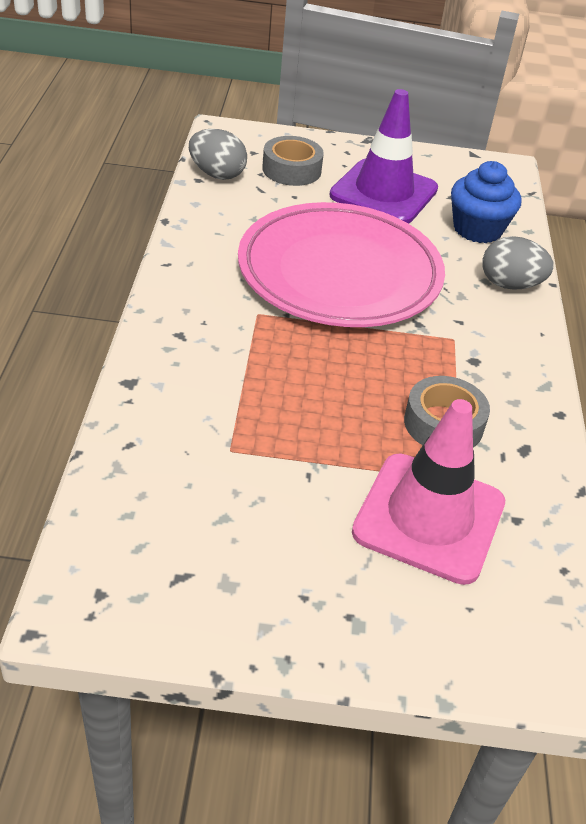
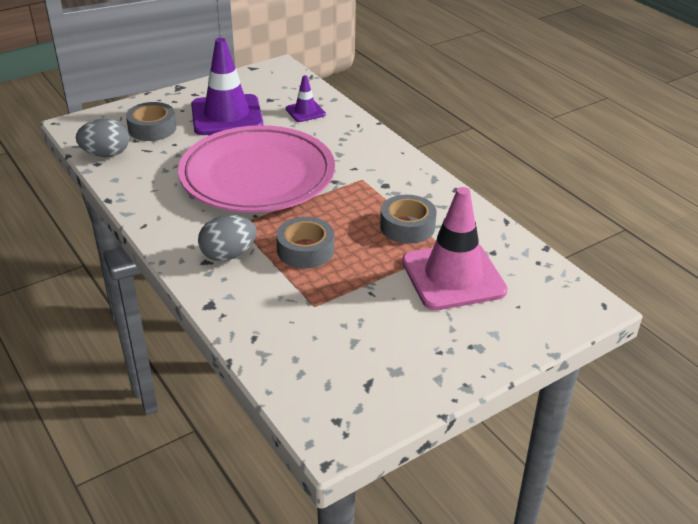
camera: 35 degrees left, 5 degrees down
(294, 382) = (305, 250): none -> grey tape
(477, 229) = (305, 112): blue cupcake -> purple traffic cone
(510, 285) = (357, 134): grey egg -> grey egg (228, 255)

